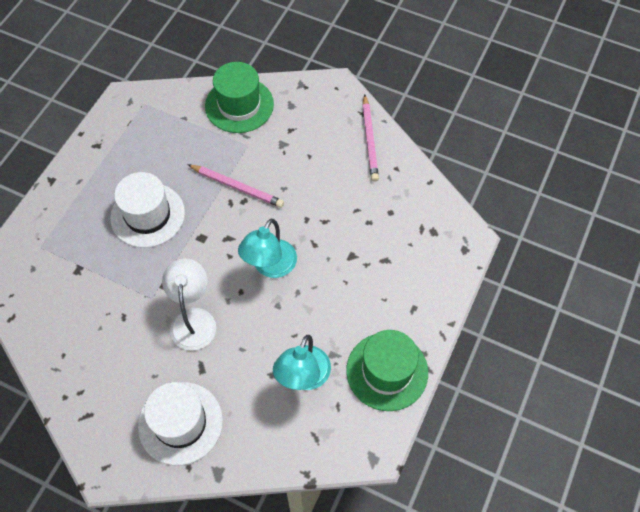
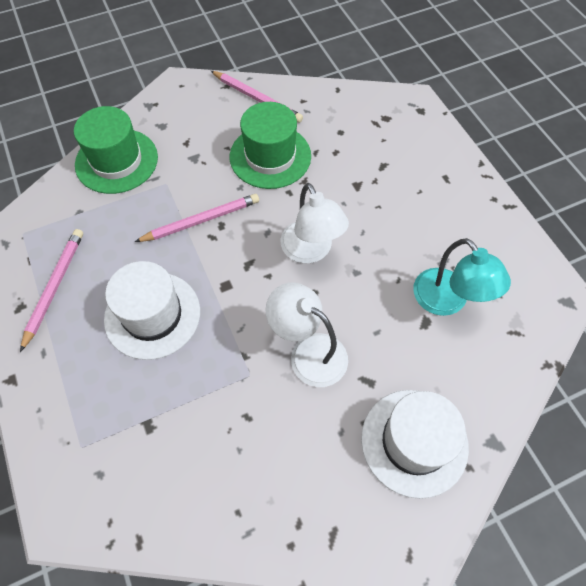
camera: 50 degrees left, 0 degrees up
(123, 151) = (54, 287): none -> pink pencil
(270, 267) = (311, 251): turquoise lamp -> white lamp
(387, 371) = (490, 235): green hat -> green hat (270, 156)

